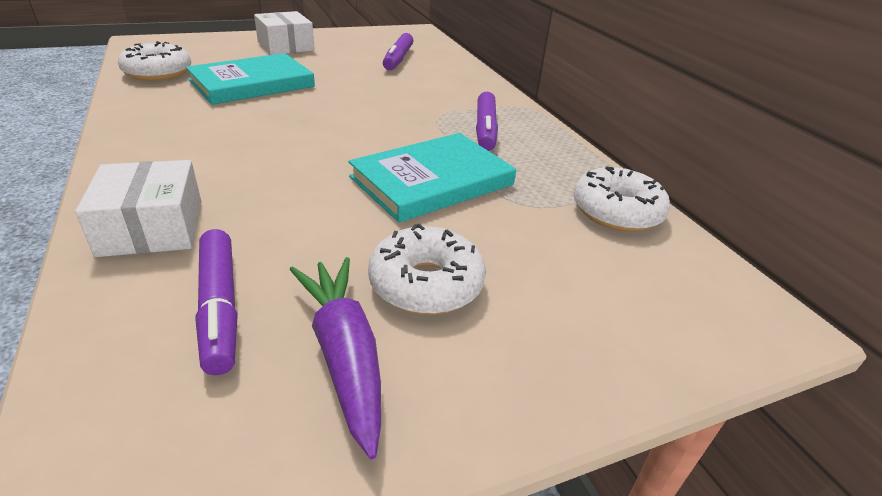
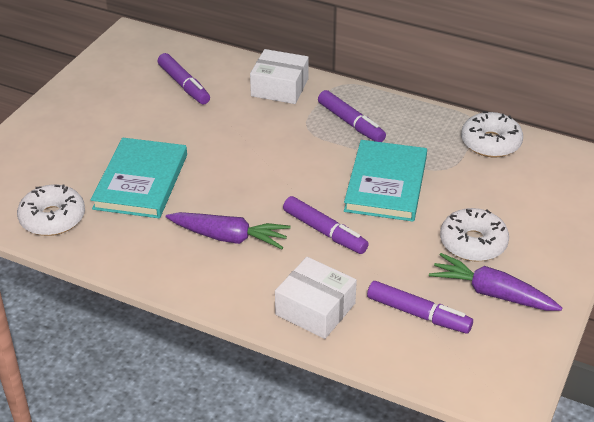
camera: 40 degrees left, 5 degrees up
(223, 139) = (229, 237): none -> purple carrot
(285, 46) = (74, 125): white box -> white box (279, 87)
(300, 179) = (324, 231): none -> purple marker

